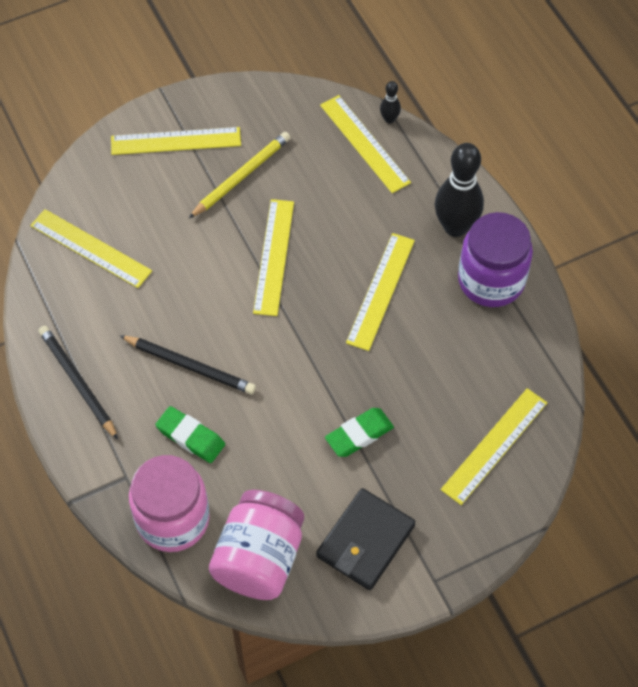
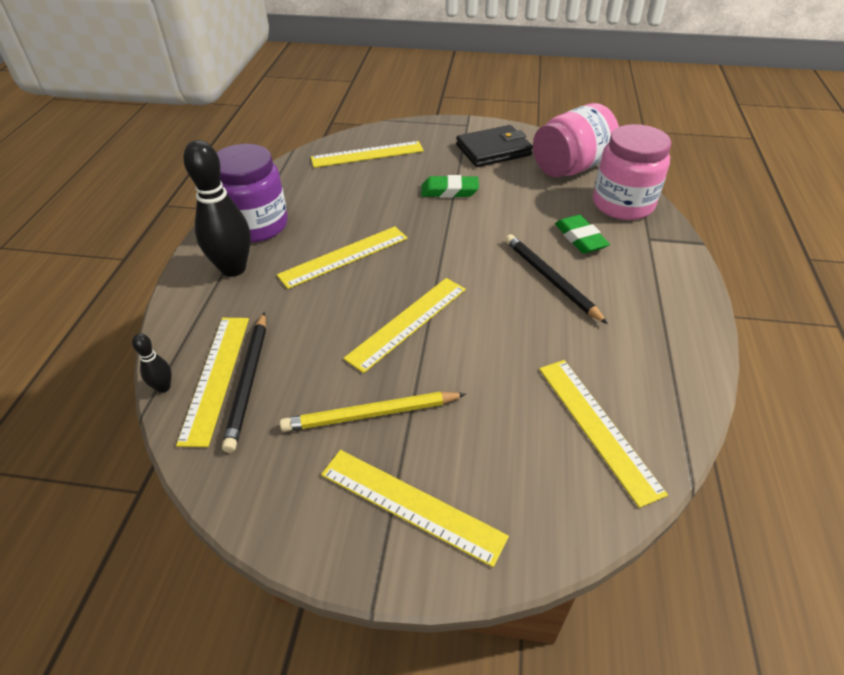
camera: 145 degrees left, 15 degrees down
(78, 382) = (666, 312): black pencil -> black pencil (248, 381)

